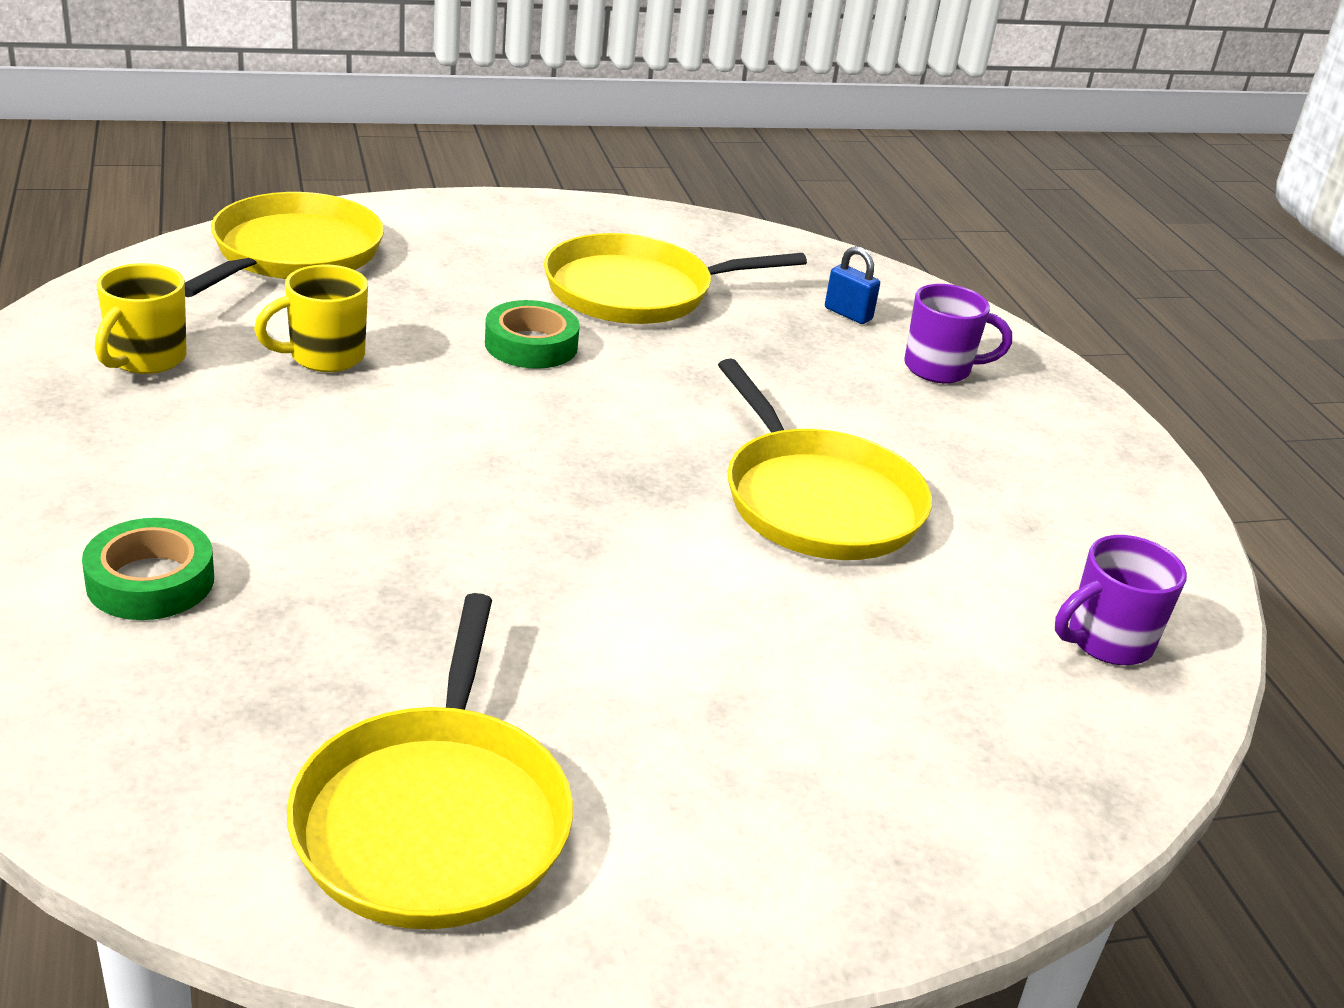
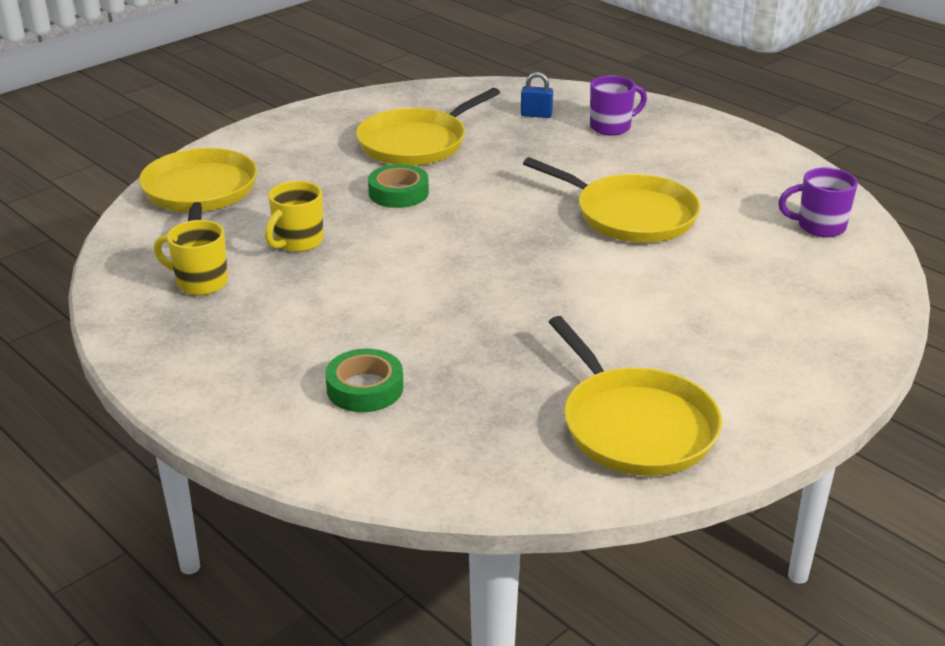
camera: 25 degrees left, 0 degrees up
(145, 359) = (200, 283): yellow mug -> yellow mug turned 120 degrees clockwise
(1106, 641) = (819, 227): purple mug -> purple mug turned 60 degrees clockwise

